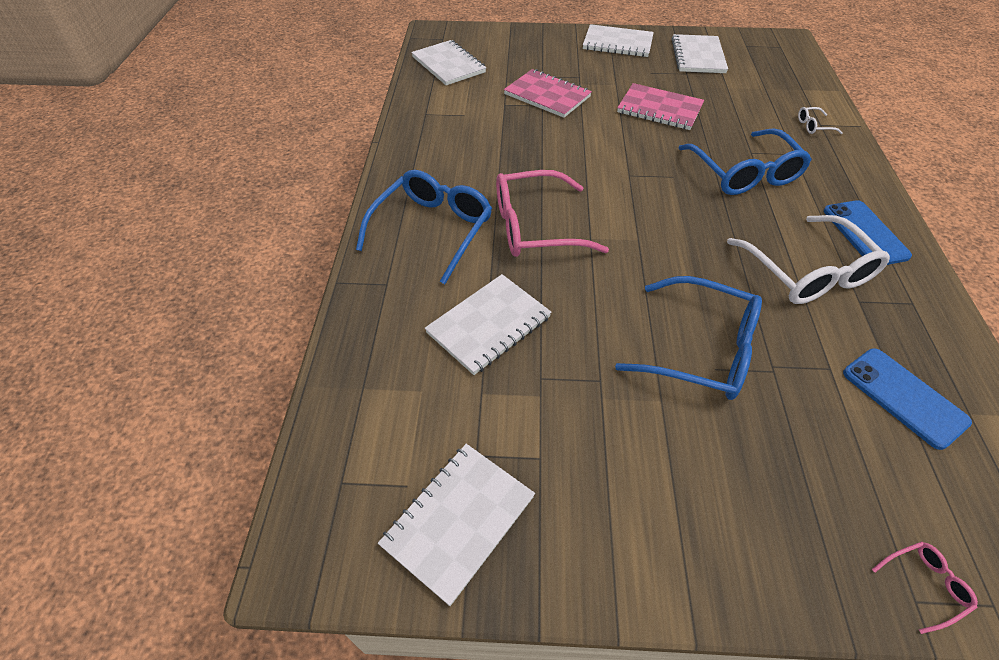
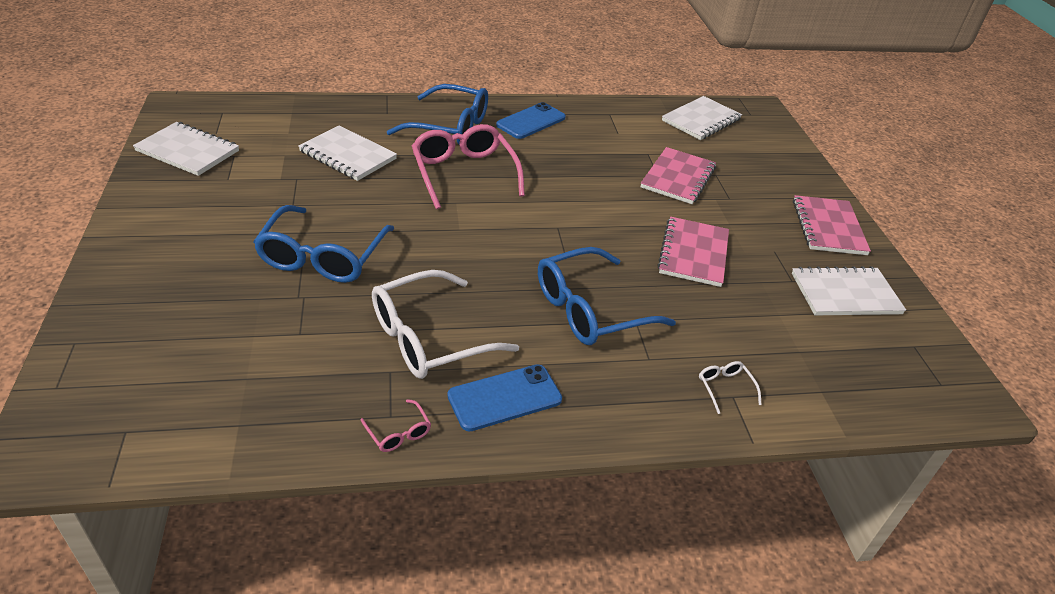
camera: 75 degrees right, 10 degrees down
(617, 43) = (828, 227): white notebook -> pink notebook
(904, 397) = (262, 378): blue phone -> blue phone (531, 121)
(924, 585) = (84, 350): pink glasses -> pink glasses (398, 433)

